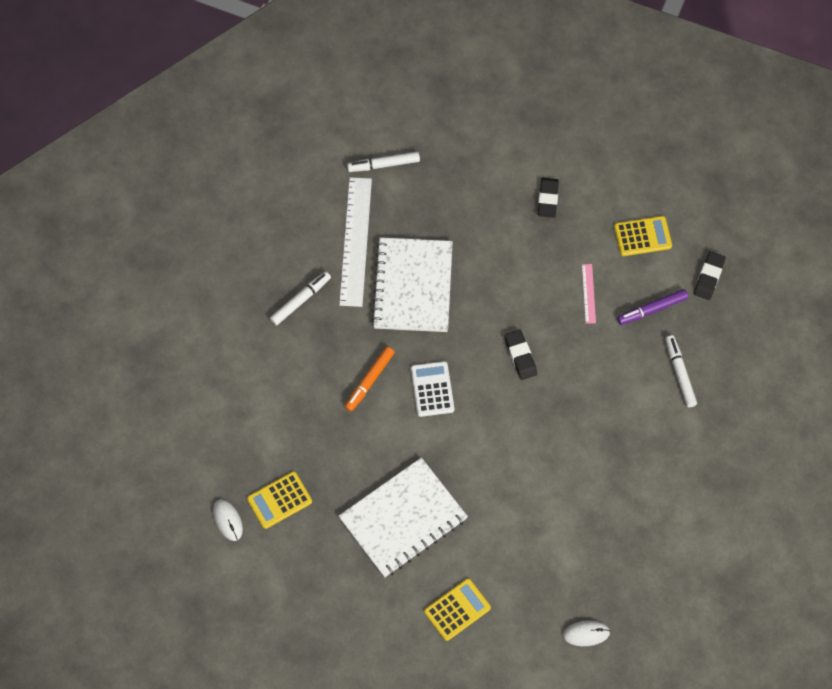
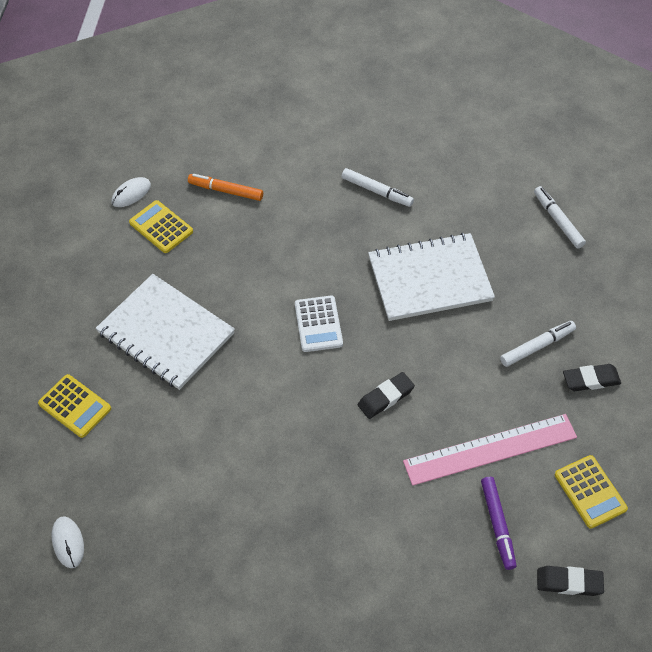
camera: 75 degrees right, 10 degrees down
(356, 241) = (460, 219): white ruler -> none
(370, 381) = (310, 268): orange marker -> orange marker (226, 191)
(432, 389) = (318, 324): white calculator -> white calculator turned 105 degrees clockwise
(588, 293) = (490, 449): pink ruler -> pink ruler, size x2.22
(652, 309) = (497, 524): purple marker -> purple marker turned 150 degrees counterclockwise
(679, 373) = (424, 575): white marker -> white marker (537, 346)

